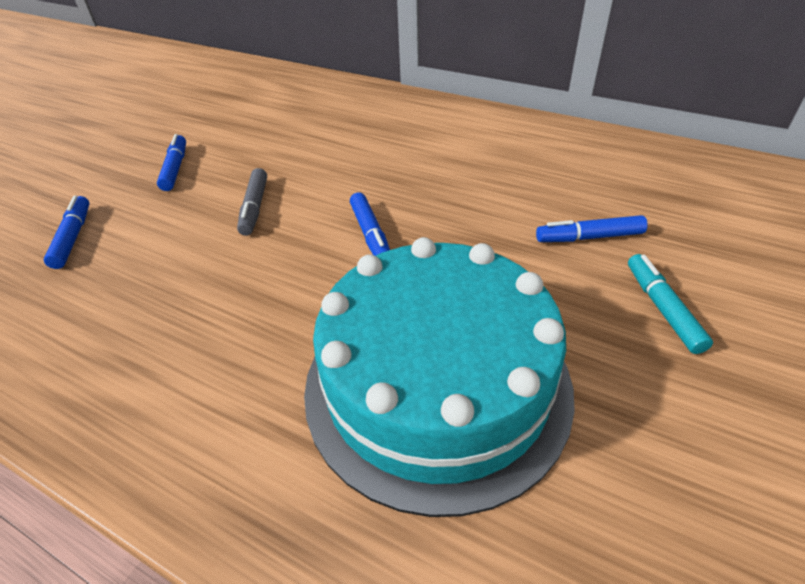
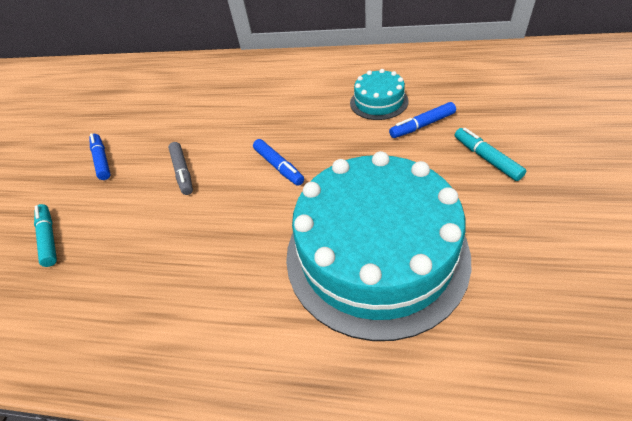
camera: 15 degrees left, 5 degrees up
(73, 237) = (49, 238): blue marker -> turquoise marker
(544, 190) = (378, 102): none -> turquoise cake

